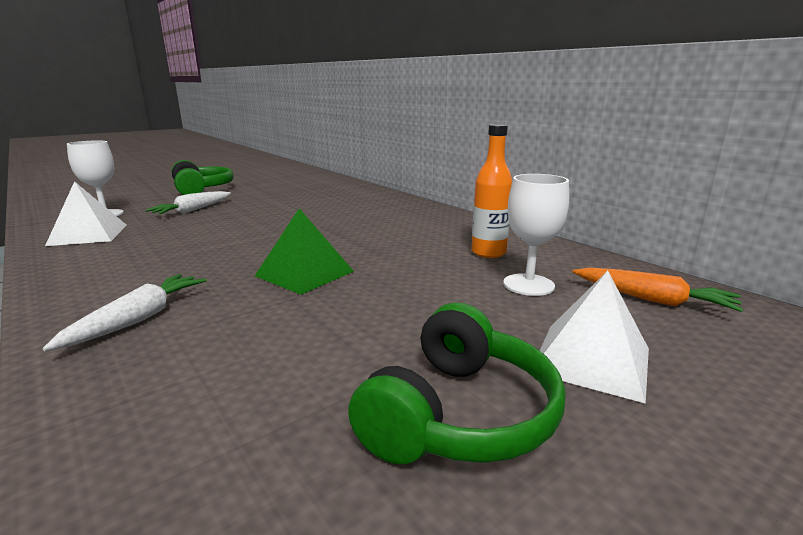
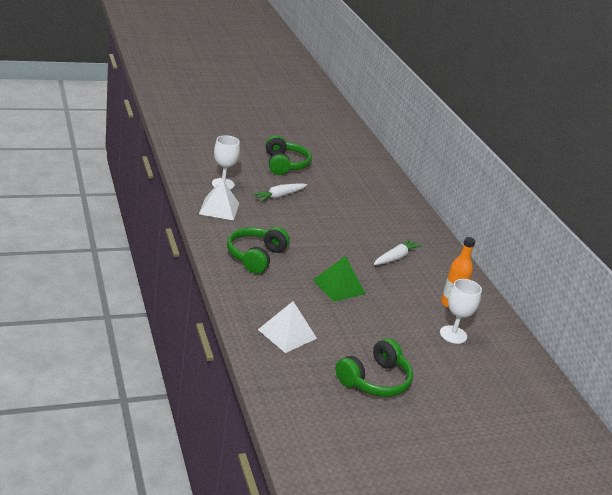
camera: 15 degrees right, 10 degrees up
(138, 319) = (258, 293): white carrot -> white carrot (395, 258)
(143, 271) = (256, 256): none -> green headphones
(591, 360) = (443, 380): white pyramid -> white pyramid (287, 334)
(652, 300) = (508, 365): orange carrot -> none

